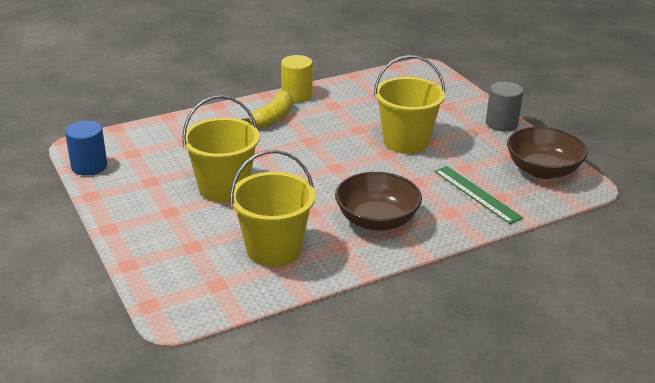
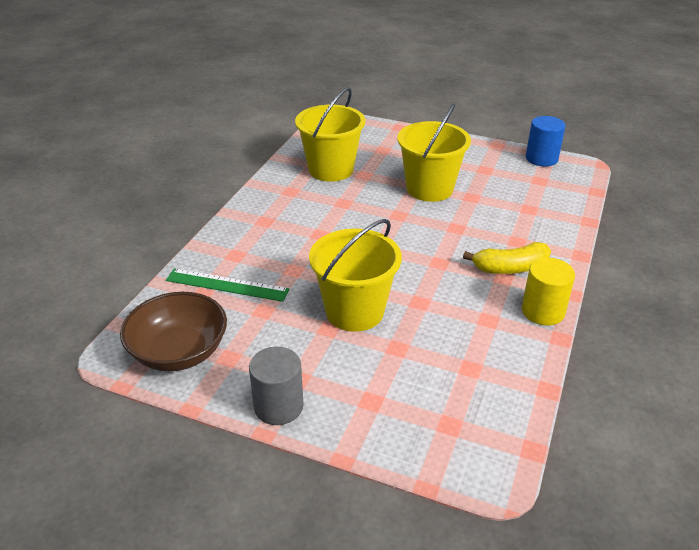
camera: 140 degrees right, 5 degrees up
(272, 118) = (510, 268): yellow banana -> yellow banana turned 90 degrees counterclockwise
(377, 220) = (287, 220): brown bowl -> none

